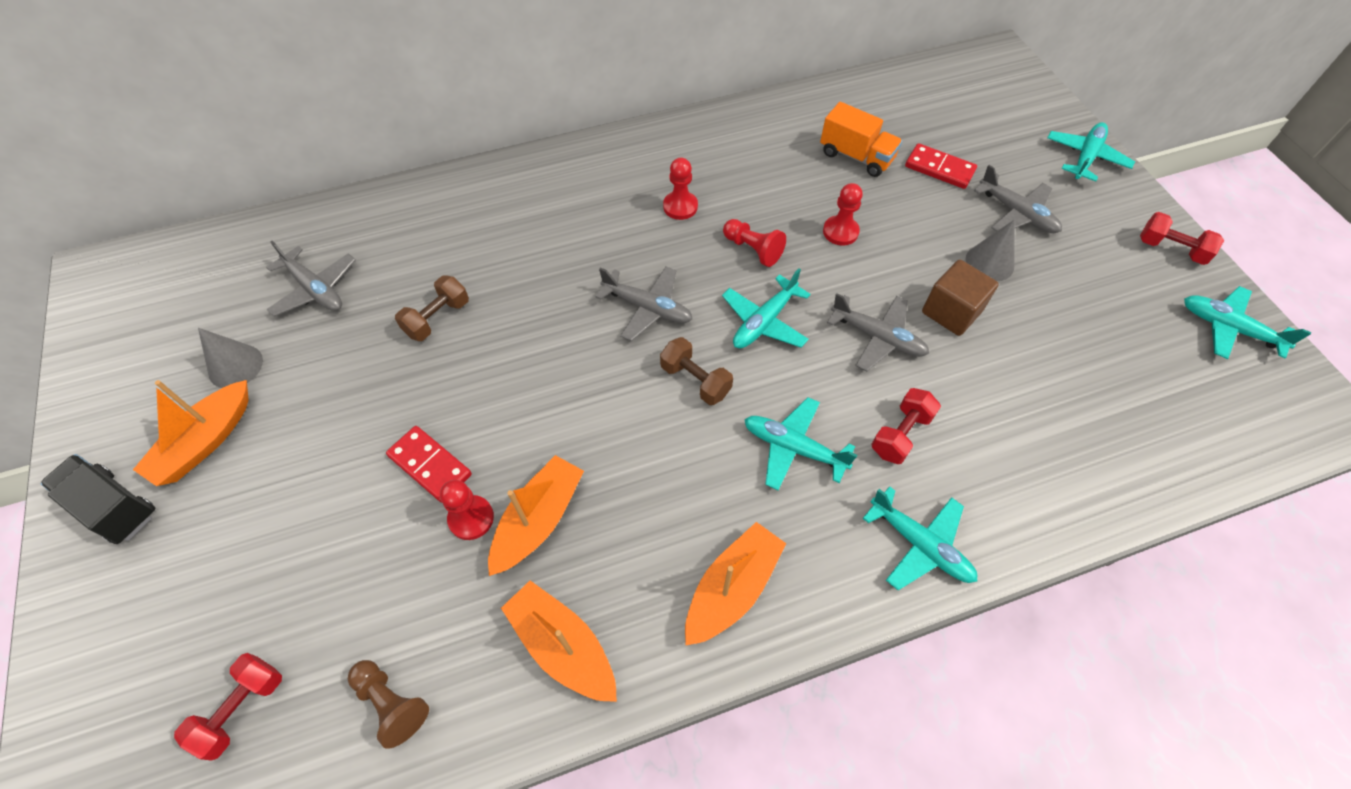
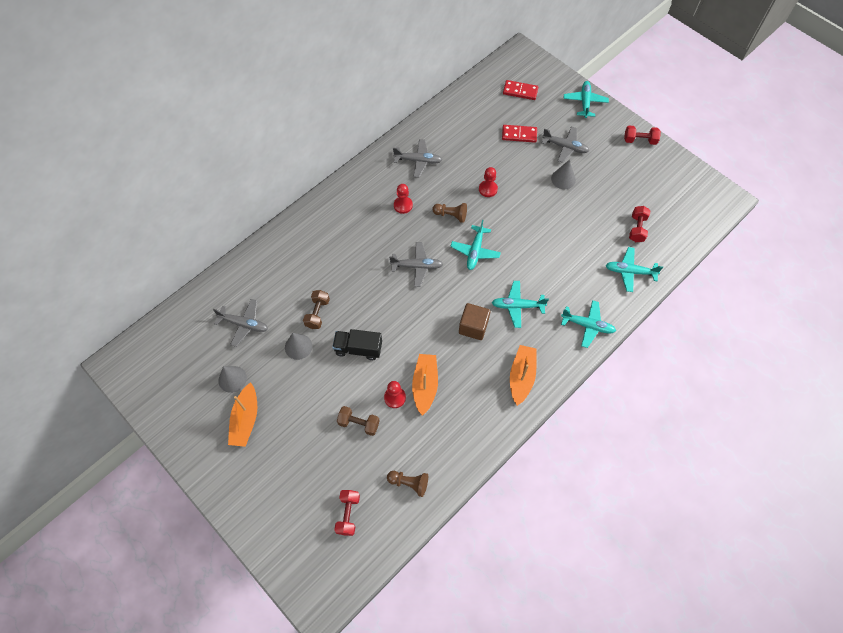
camera: 25 degrees left, 5 degrees up
(114, 507) = (225, 466): black truck -> black truck (358, 349)
(371, 358) = (298, 346): none -> grey cone
(430, 465) = (361, 383): red domino -> red domino (520, 91)
(563, 646) = (465, 430): orange boat -> none
(695, 380) = (458, 293): brown dumbbell -> brown dumbbell (359, 423)
(753, 249) = (451, 215): red pawn -> brown pawn
(856, 156) = (476, 143): orange truck -> none
(878, 337) = (529, 238): grey plane -> grey plane (418, 161)
(900, 434) = (559, 280): red dumbbell -> red dumbbell (637, 229)
(951, 312) = (556, 212): brown cube -> brown cube (473, 327)
(1228, 328) = (675, 173): turquoise plane -> turquoise plane (629, 272)

